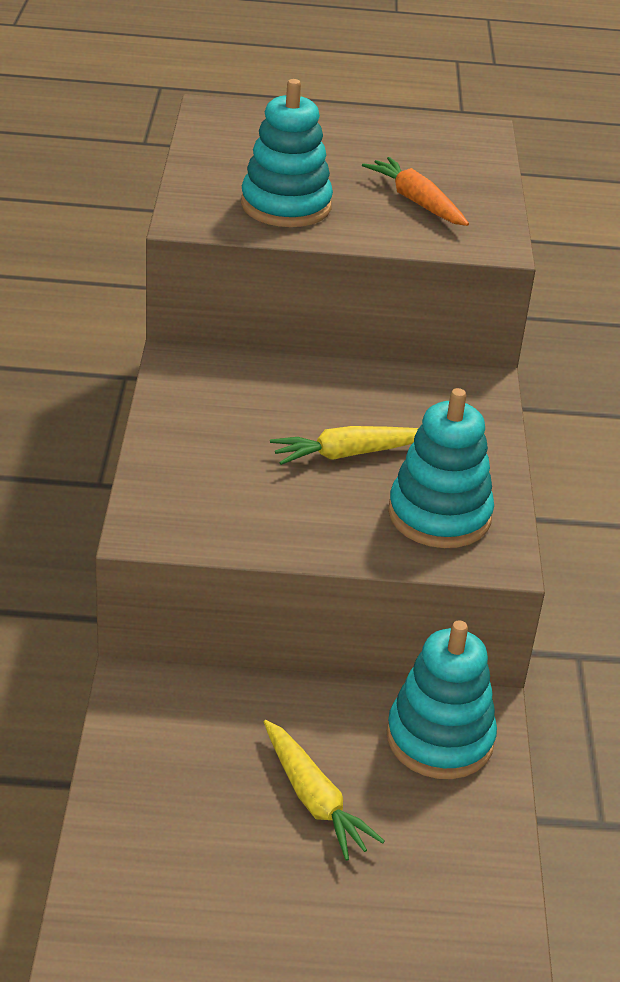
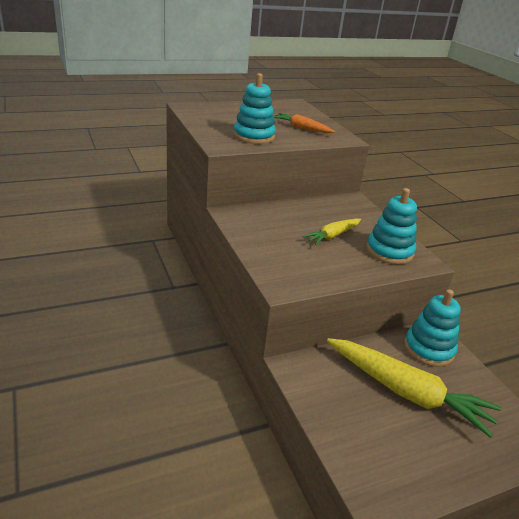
camera: 25 degrees left, 5 degrees down
(314, 799) = (407, 392): yellow carrot -> yellow carrot, size x1.89

